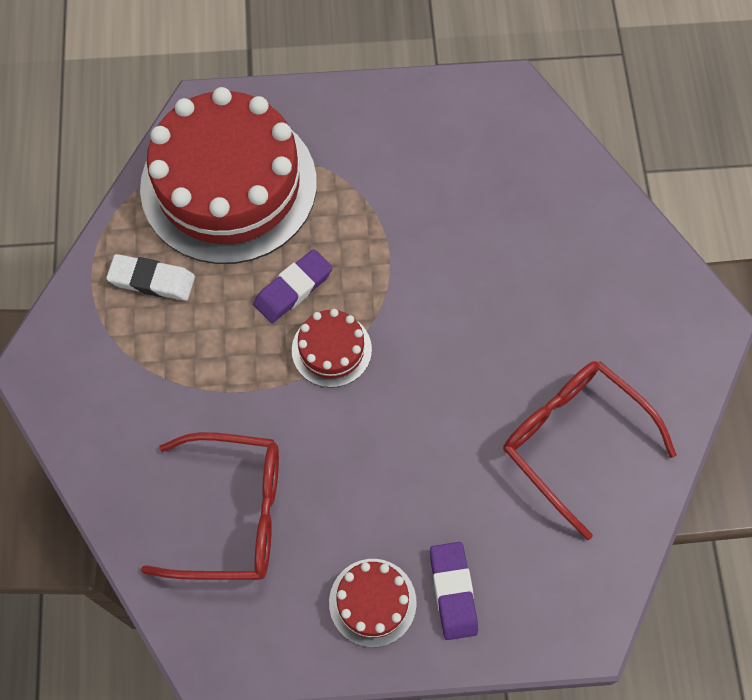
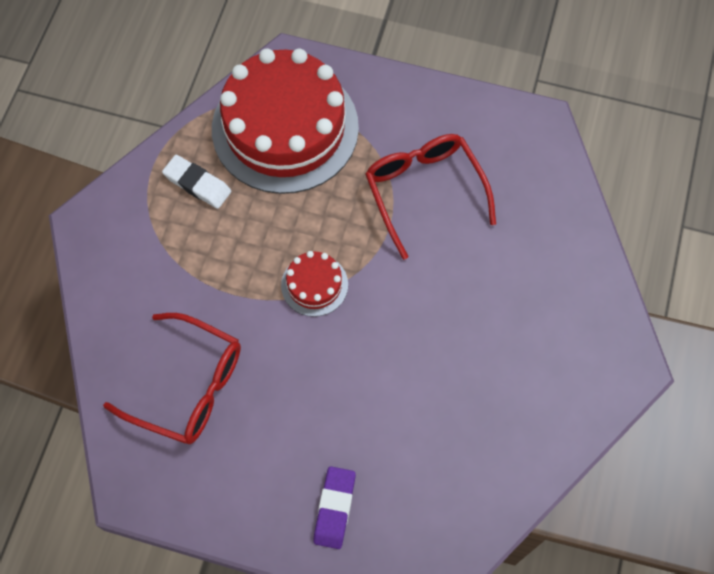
camera: 20 degrees right, 0 degrees up
(293, 289) = (303, 227): purple eraser -> none
(372, 602) = (269, 493): red cake -> none
(574, 441) = (479, 424): red glasses -> red glasses (424, 191)

